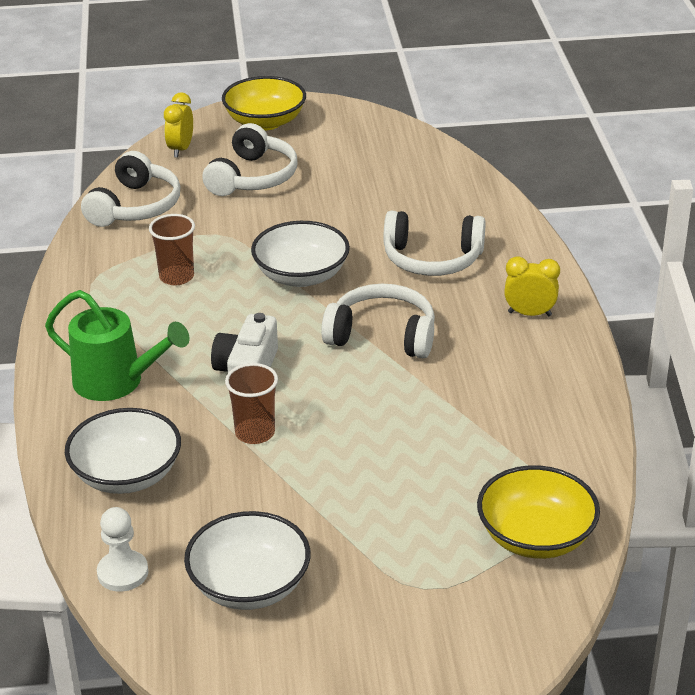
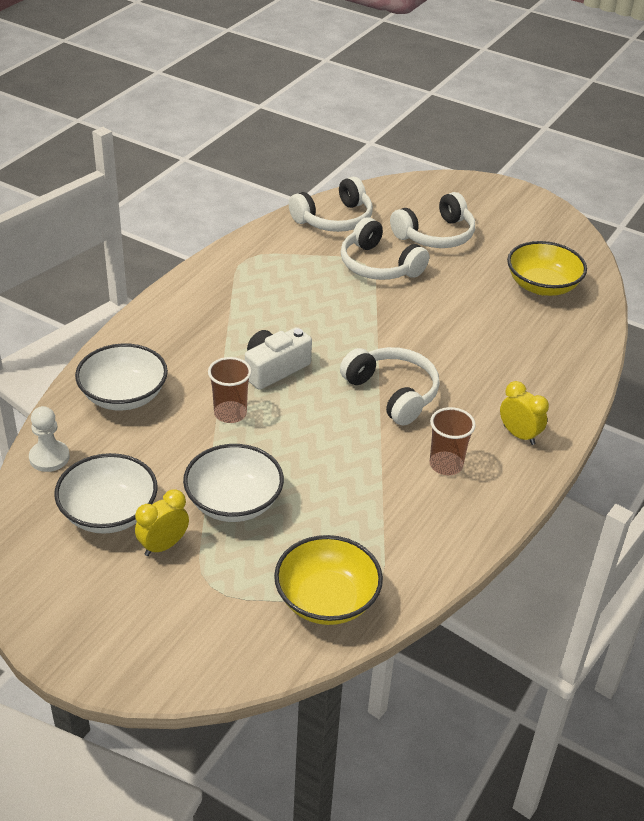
camera: 35 degrees right, 5 degrees up
(117, 382) = (188, 332): green watering can -> none
(176, 277) = (305, 280): brown cup -> brown cup (446, 465)
(181, 149) = (409, 193): yellow clock -> yellow clock (163, 546)
(265, 122) = (490, 199): yellow bowl -> yellow bowl (542, 286)
(301, 275) = (387, 321): white bowl -> white bowl (234, 502)
(432, 259) = (494, 356): white headphones -> white headphones (378, 265)

